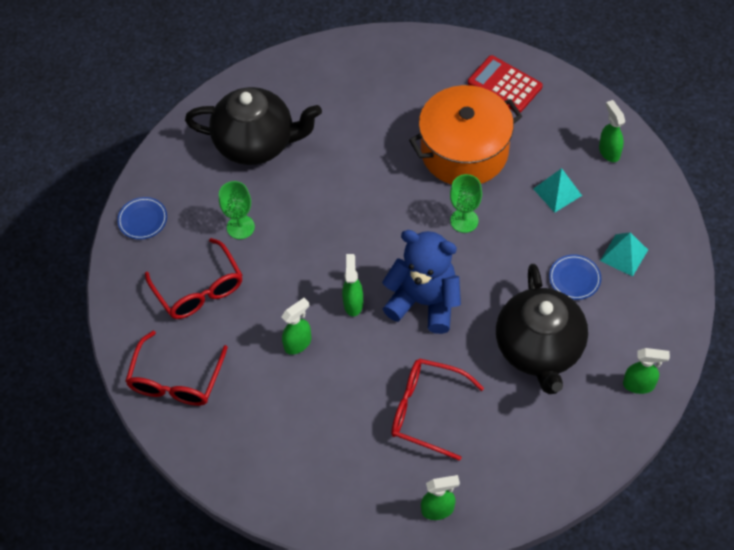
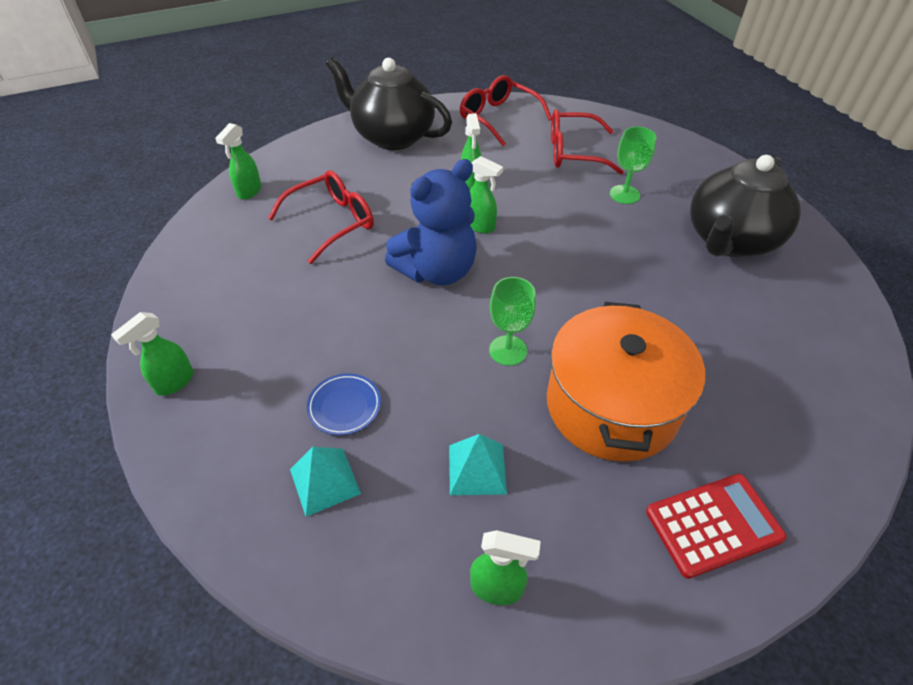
camera: 120 degrees right, 10 degrees down
(143, 220) = (673, 148): blue plate -> none
(539, 349) = (301, 325): black teapot -> black teapot (392, 136)

